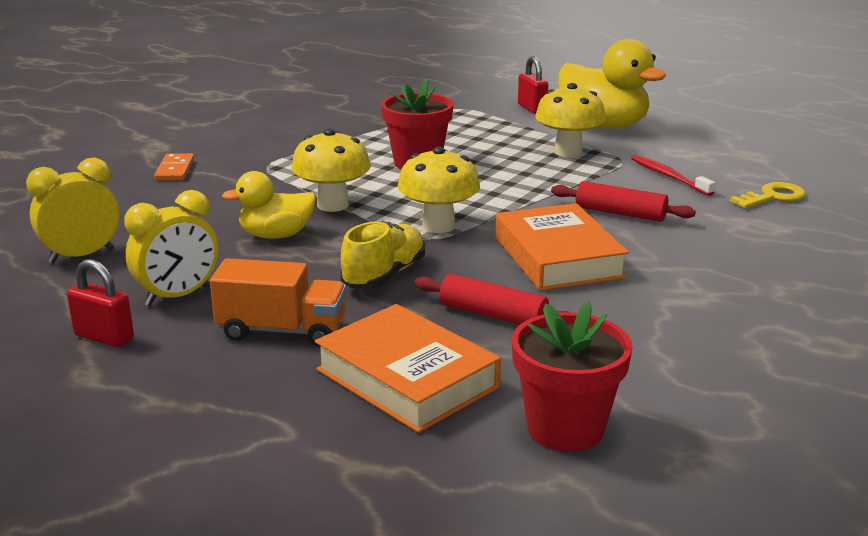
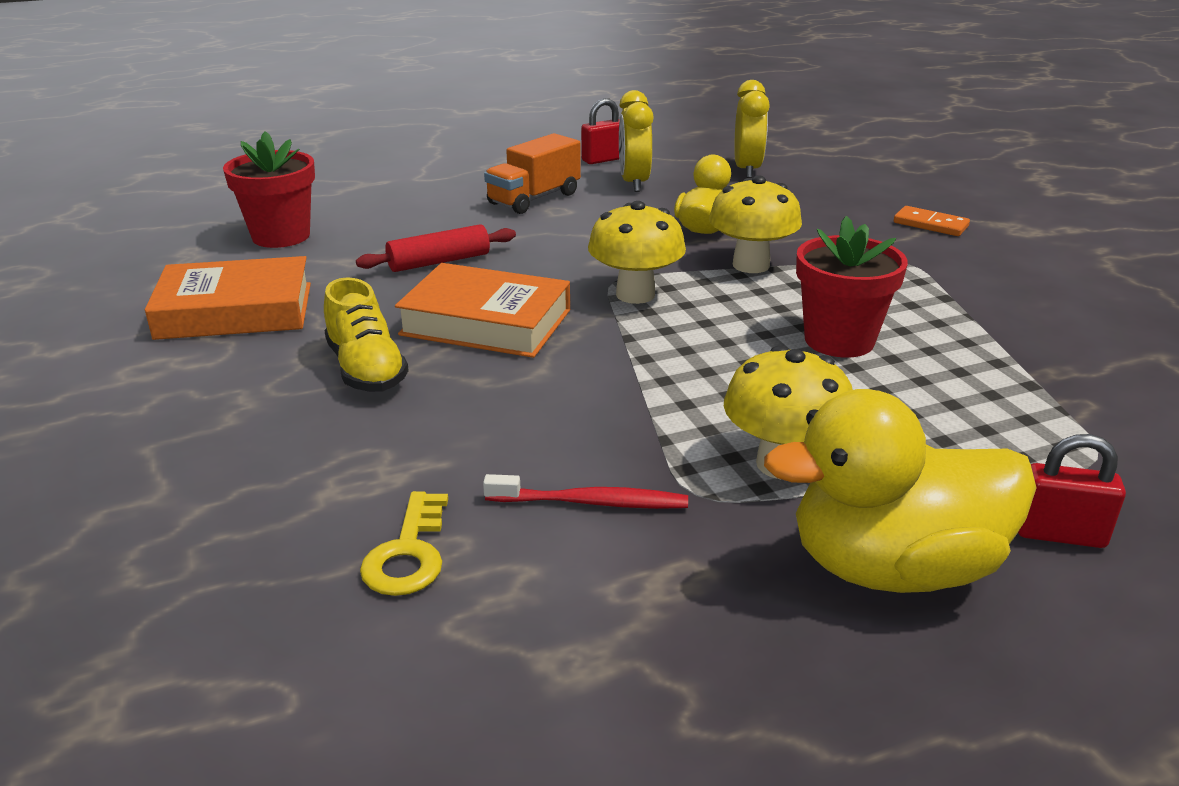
camera: 125 degrees right, 5 degrees up
(384, 275) = (567, 246): yellow shoe -> yellow shoe (366, 369)
(407, 378) = (413, 214): orange book -> orange book (235, 311)
(620, 213) = (529, 401): red rolling pin -> none

